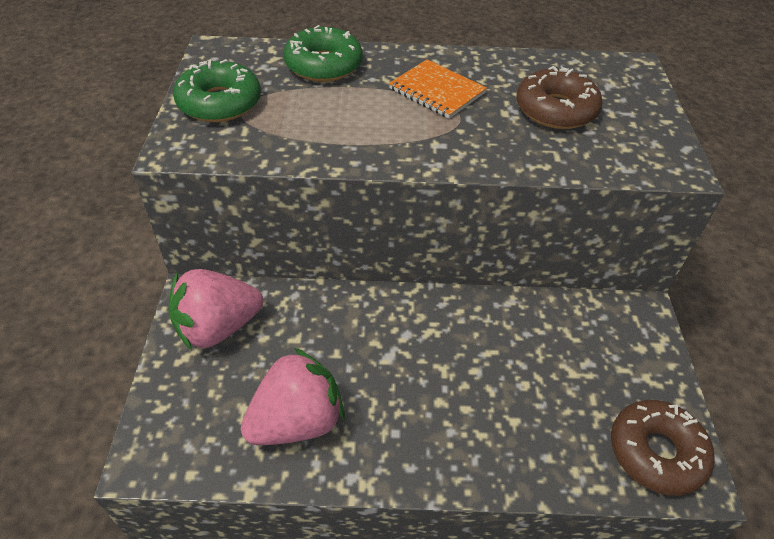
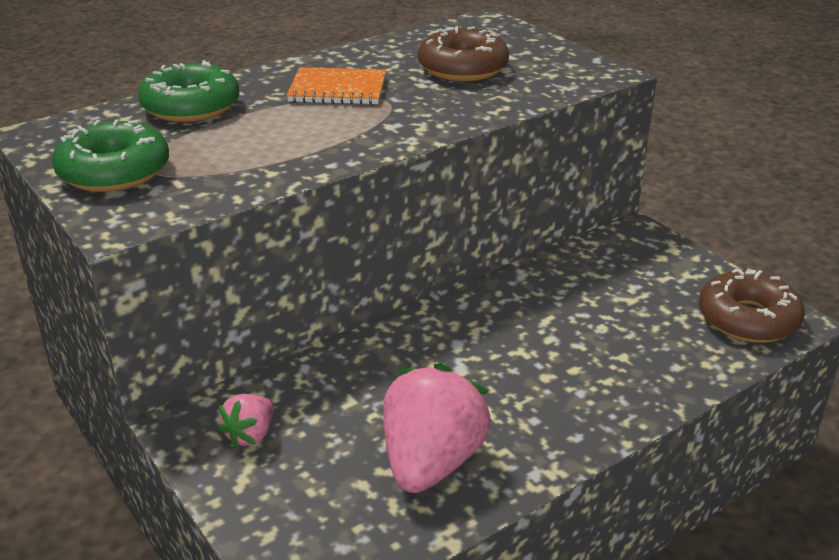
camera: 35 degrees left, 15 degrees down
(218, 327) = (250, 435): pink strawberry -> pink strawberry, size x0.50

